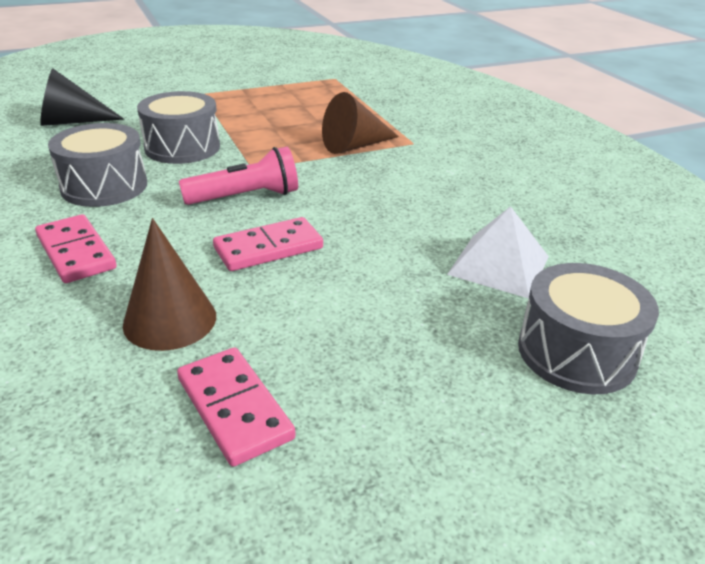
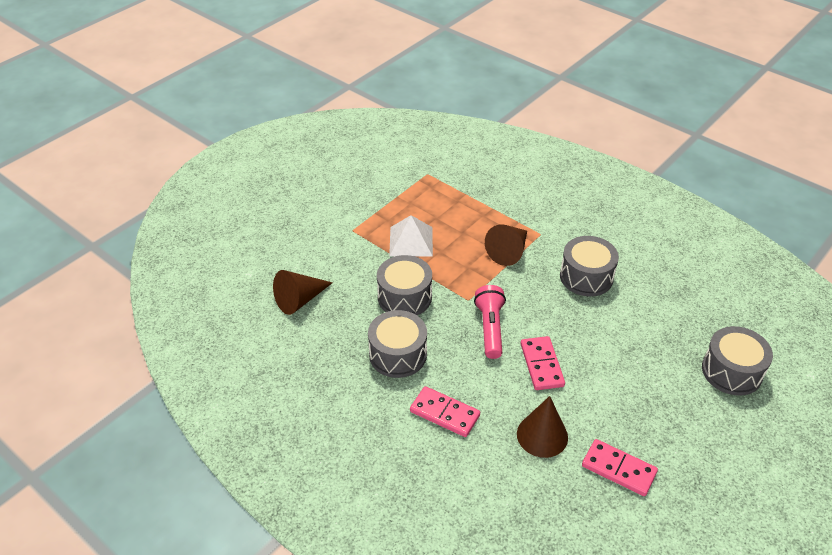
camera: 25 degrees left, 10 degrees up
(72, 122) = (299, 300): black cone -> brown cone
(246, 197) = (490, 328): pink flashlight -> pink flashlight turned 45 degrees counterclockwise
(268, 248) = (542, 365): pink domino -> pink domino turned 45 degrees counterclockwise
(433, 189) = (586, 277): none -> grey drum
(499, 265) = (662, 327): white pyramid -> white pyramid (411, 241)

